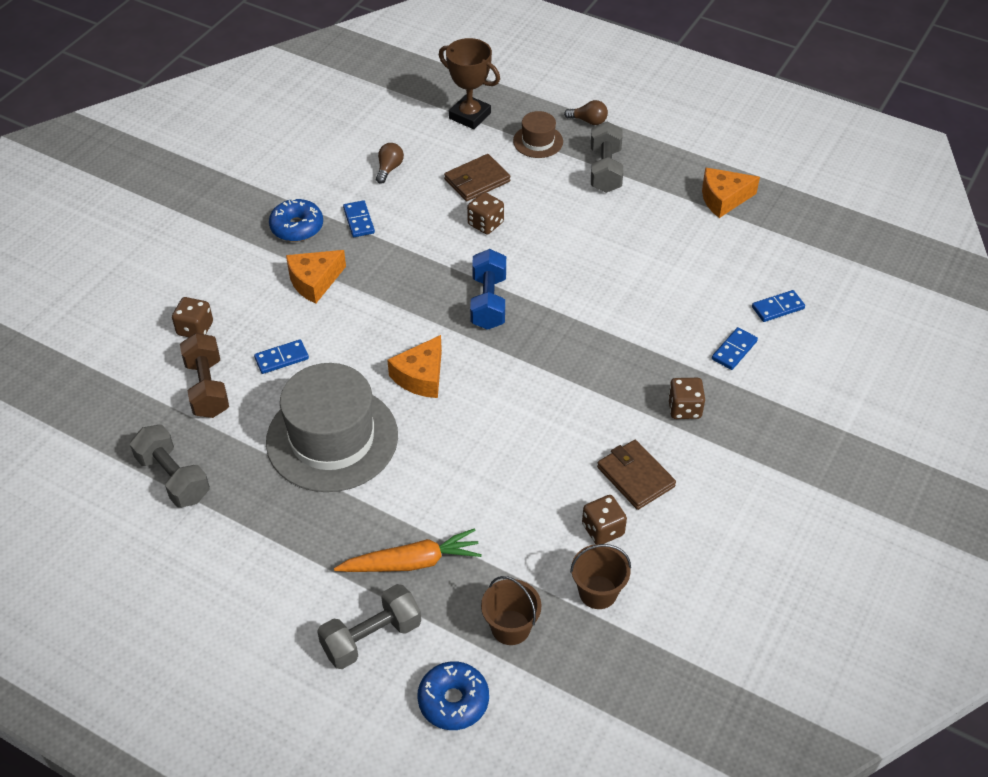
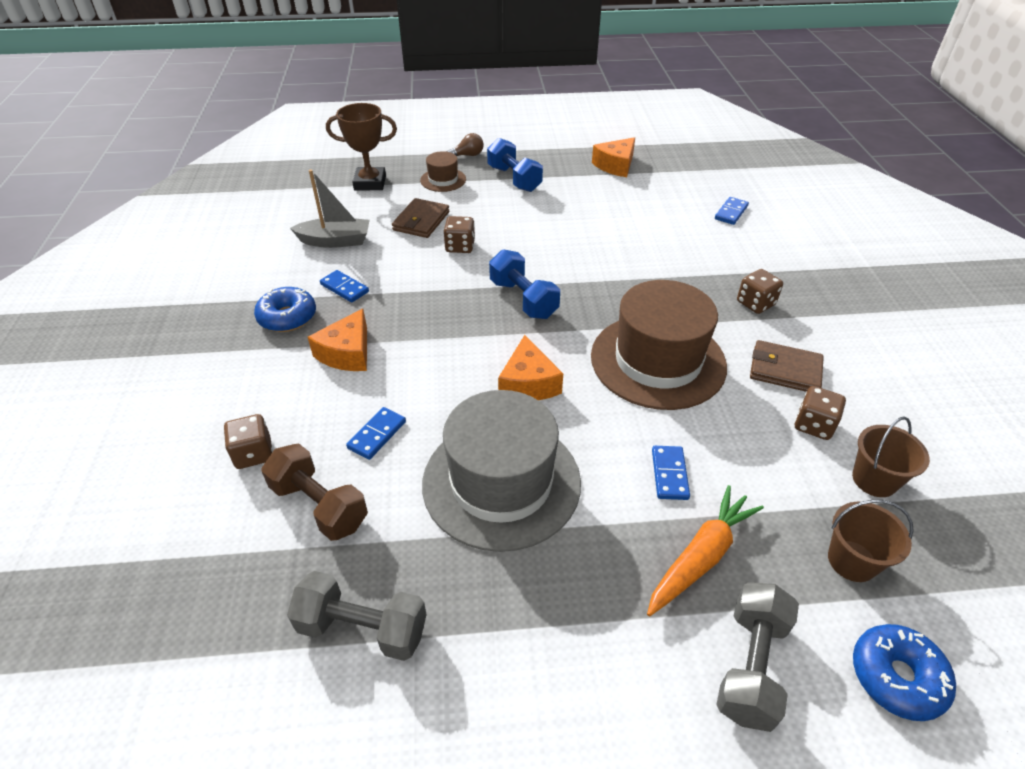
camera: 35 degrees left, 5 degrees down
(389, 169) = (335, 241): brown light bulb -> grey boat
(539, 412) = (658, 361): none -> brown hat
(605, 170) = (514, 179): grey dumbbell -> blue dumbbell
(734, 350) = (738, 250): blue domino -> blue domino (669, 474)

